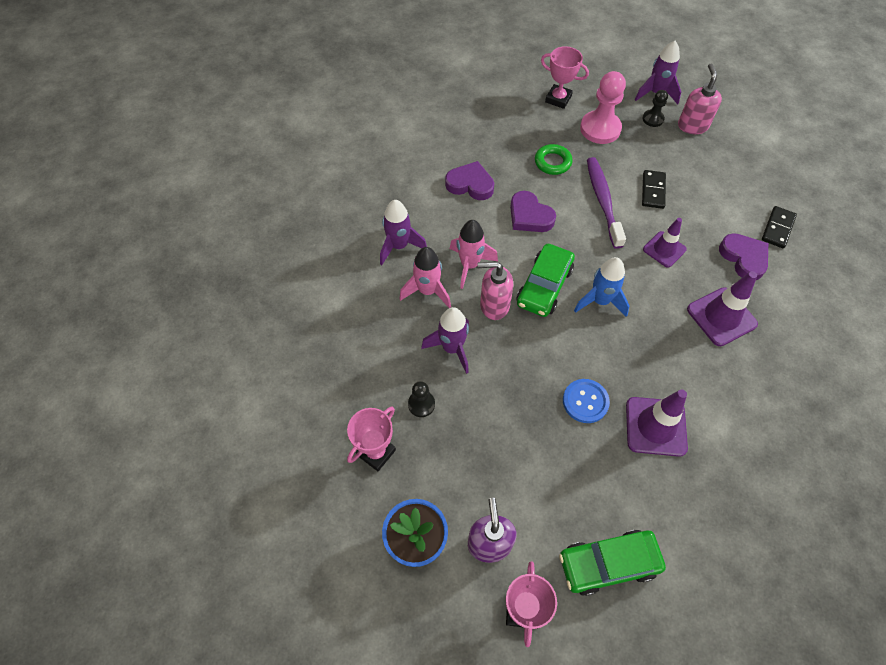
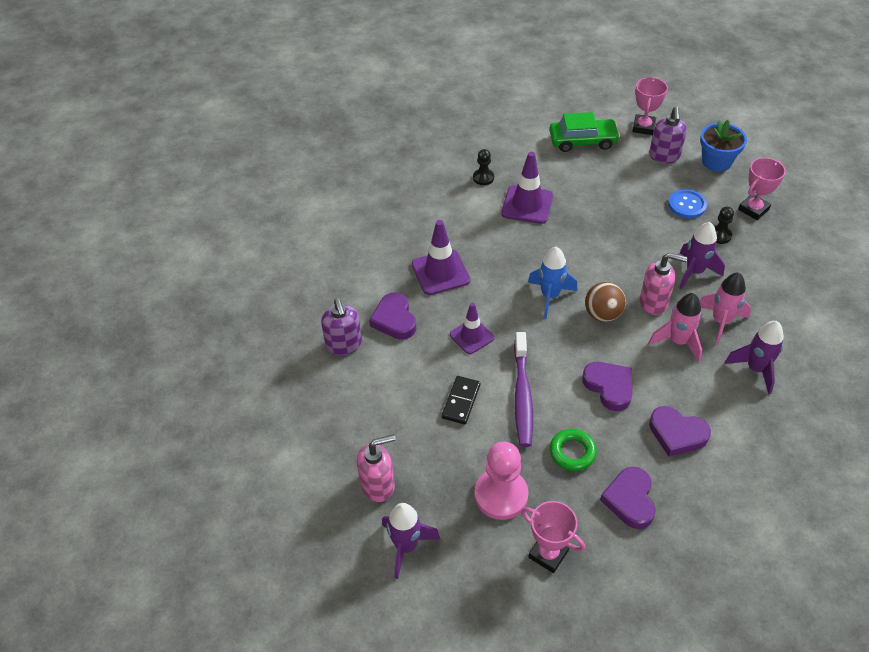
camera: 170 degrees left, 10 degrees down
(505, 135) = (630, 500): none -> purple heart
(544, 286) = (602, 314): green car -> brown ball
(585, 401) = (580, 225): blue button -> blue button (687, 205)
(653, 119) = (426, 502): black pawn -> black pawn (483, 178)
(692, 126) = (378, 485): pink soap dispenser -> pink soap dispenser turned 120 degrees counterclockwise
(777, 228) = (344, 345): black domino -> purple soap dispenser

